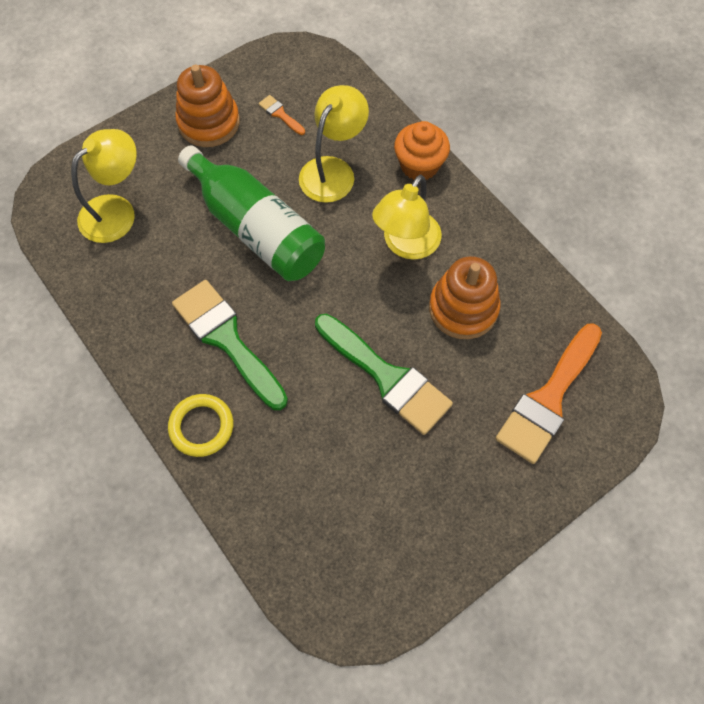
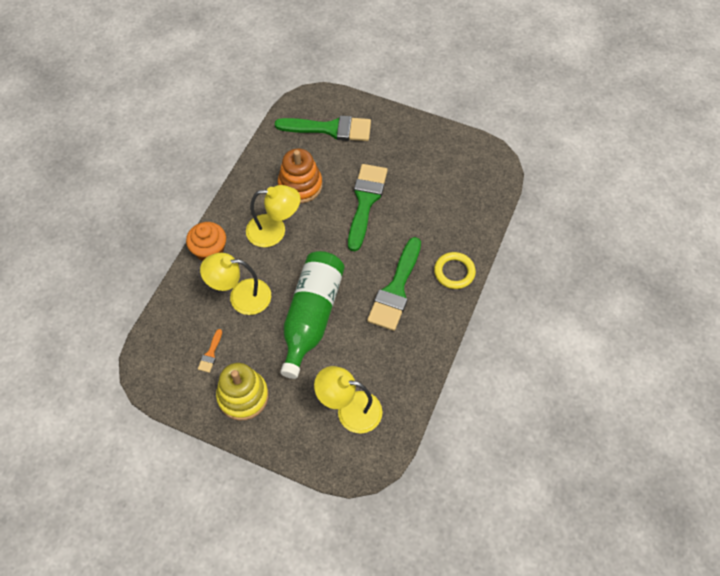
camera: 120 degrees left, 5 degrees down
(209, 122) = (243, 396): orange stacking toy -> yellow stacking toy
(548, 398) = (330, 129): orange brush -> green brush

